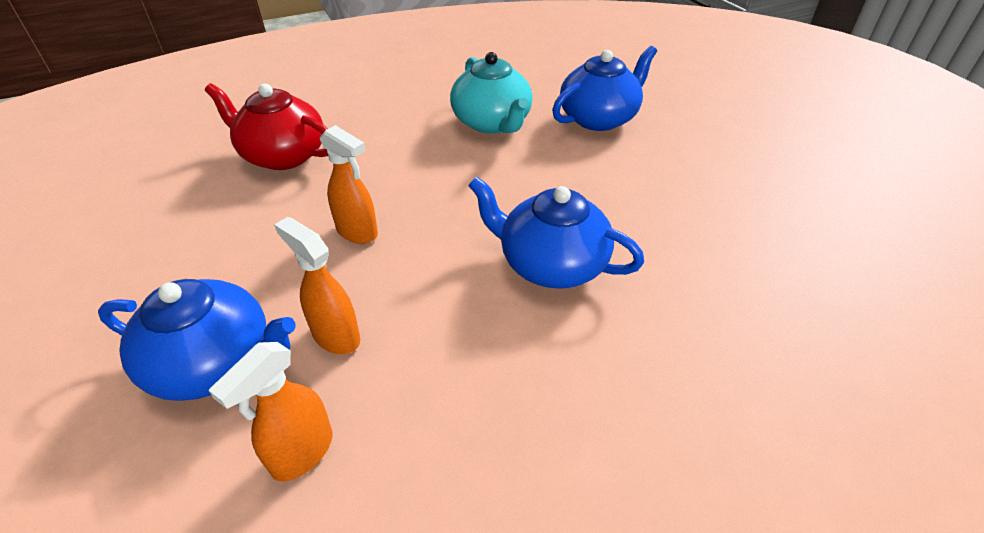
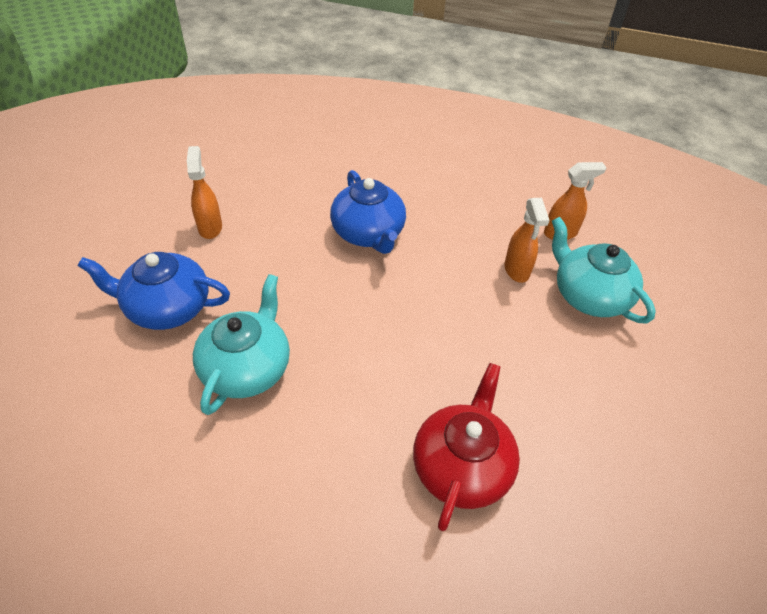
camera: 140 degrees left, 5 degrees up
(215, 363) = (588, 296): blue teapot -> turquoise teapot
(283, 155) = (461, 466): red teapot -> red teapot turned 135 degrees counterclockwise
(357, 232) = (458, 329): orange spray bottle -> orange spray bottle (210, 227)

